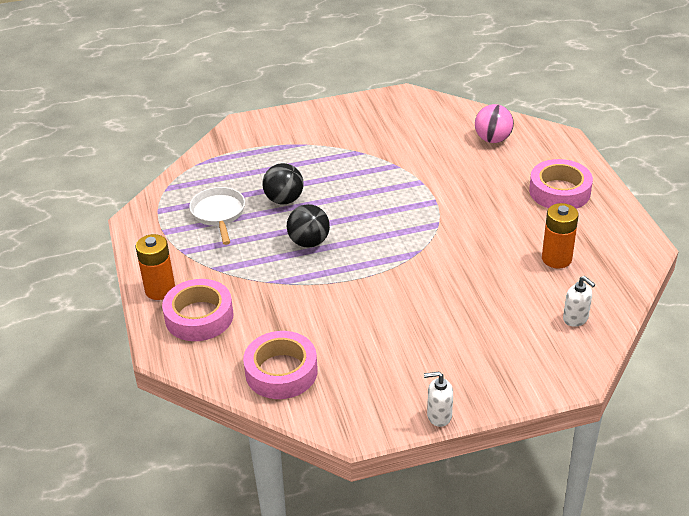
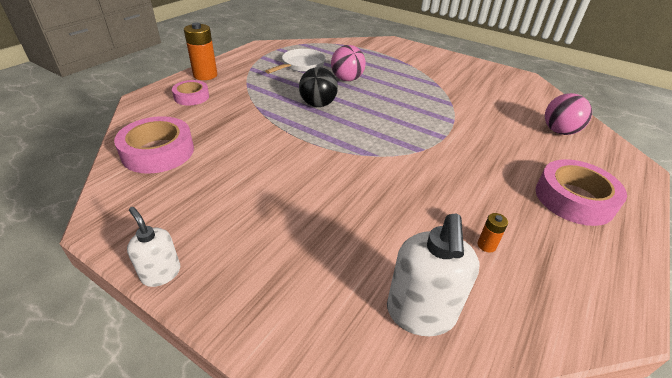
camera: 45 degrees right, 0 degrees up
(199, 317) = (191, 97): pink tape -> pink tape, size x0.60
(284, 200) = (347, 79): black ball -> pink ball
(556, 259) = (486, 245): orange battery -> orange battery, size x0.48
(575, 318) = (420, 313): white soap dispenser -> white soap dispenser, size x1.71

